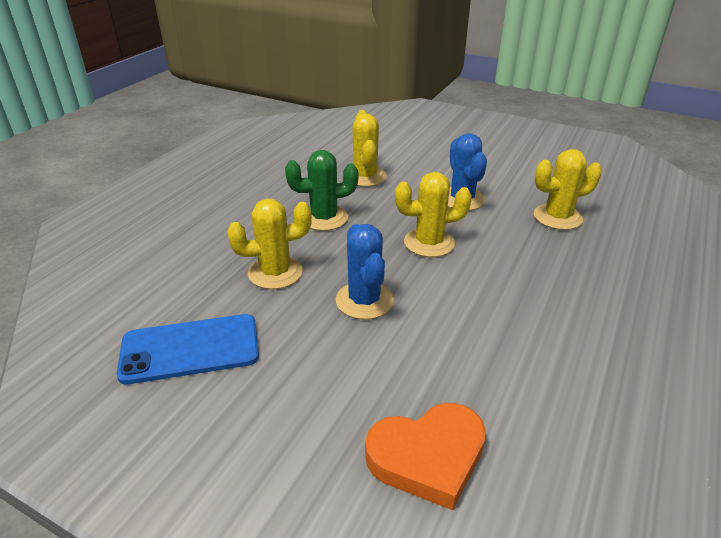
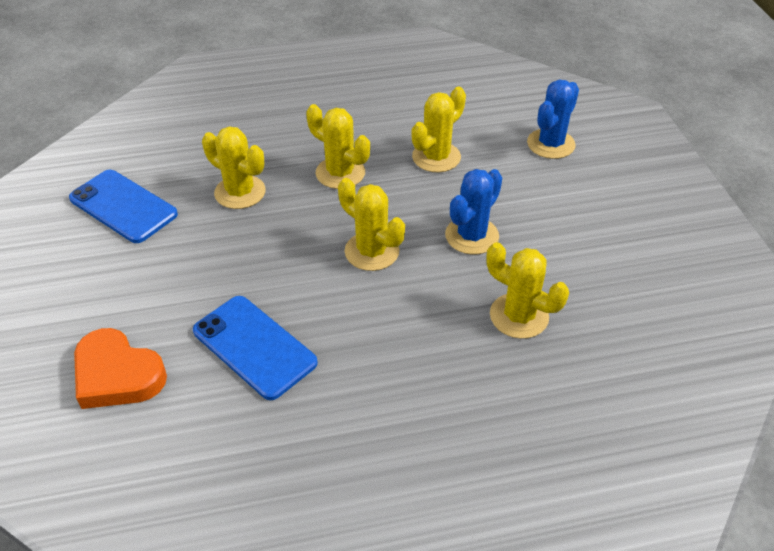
camera: 50 degrees right, 10 degrees up
(324, 218) = (340, 173): green cactus -> yellow cactus
(364, 300) = (252, 257): blue cactus -> blue cactus (551, 144)
(475, 347) = (254, 346): none -> blue phone

